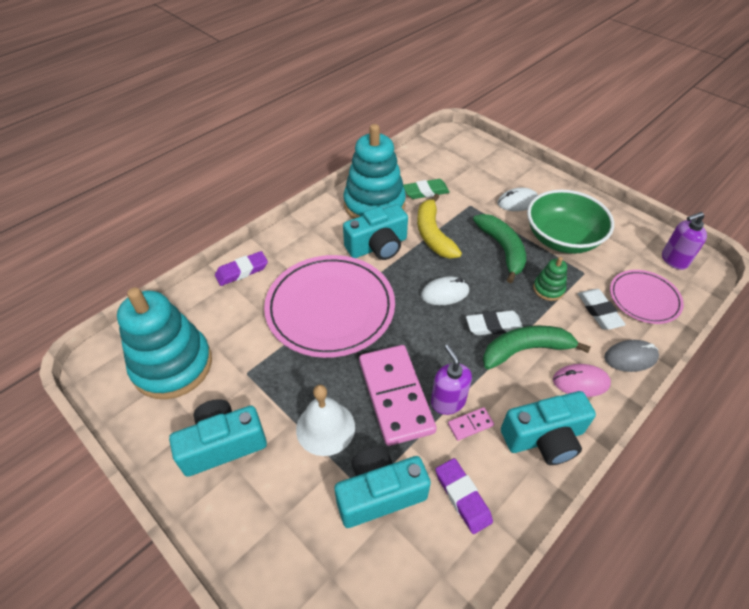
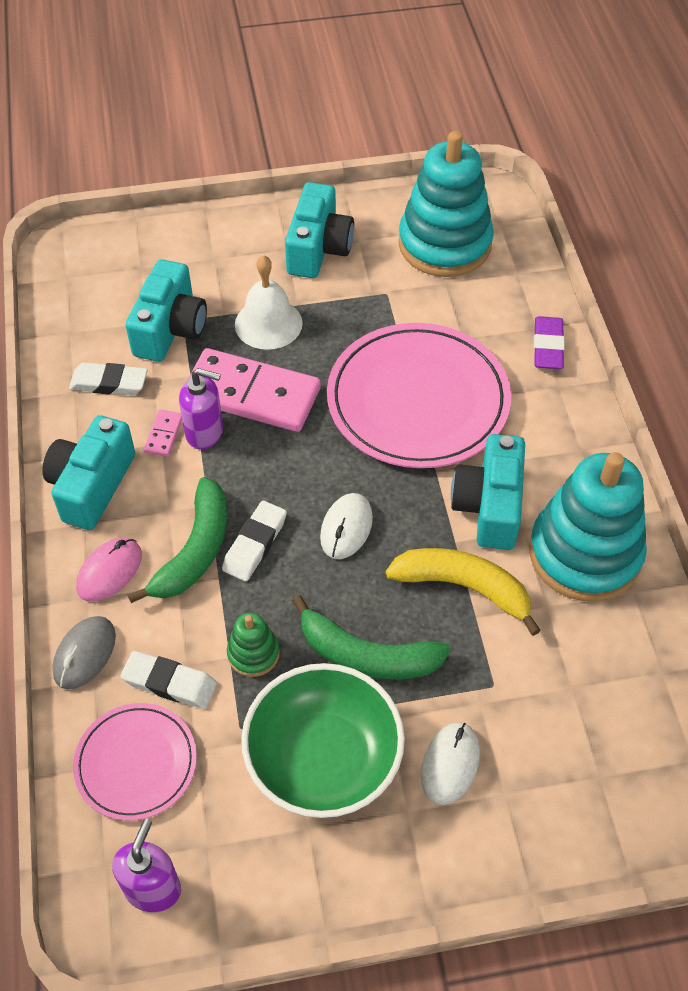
camera: 125 degrees right, 5 degrees up
(426, 192) = (570, 643): green eraser -> none
(462, 497) = (109, 383): purple eraser -> white eraser

